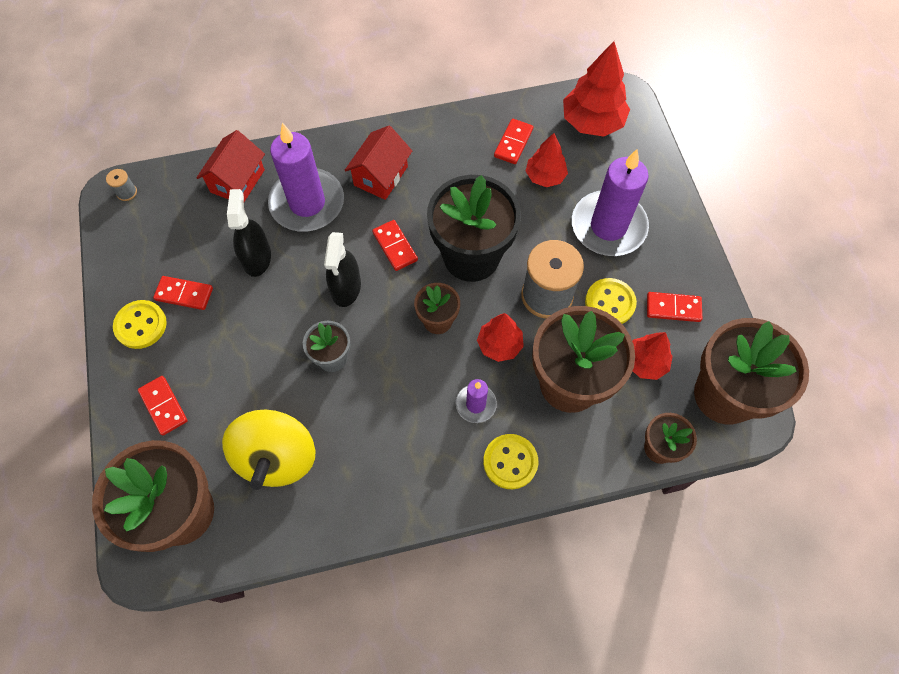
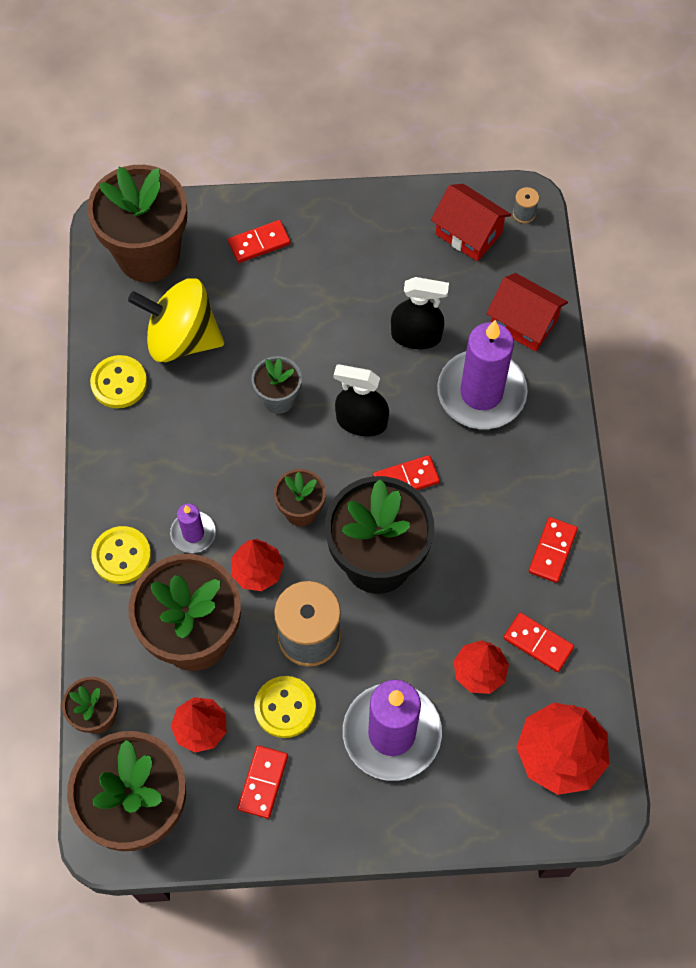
camera: 100 degrees right, 0 degrees up
(141, 325) = (354, 225): yellow button -> yellow button (119, 383)
(184, 294) = (383, 265): red domino -> red domino (552, 551)
(380, 176) = (509, 476): red house -> red house (468, 233)

